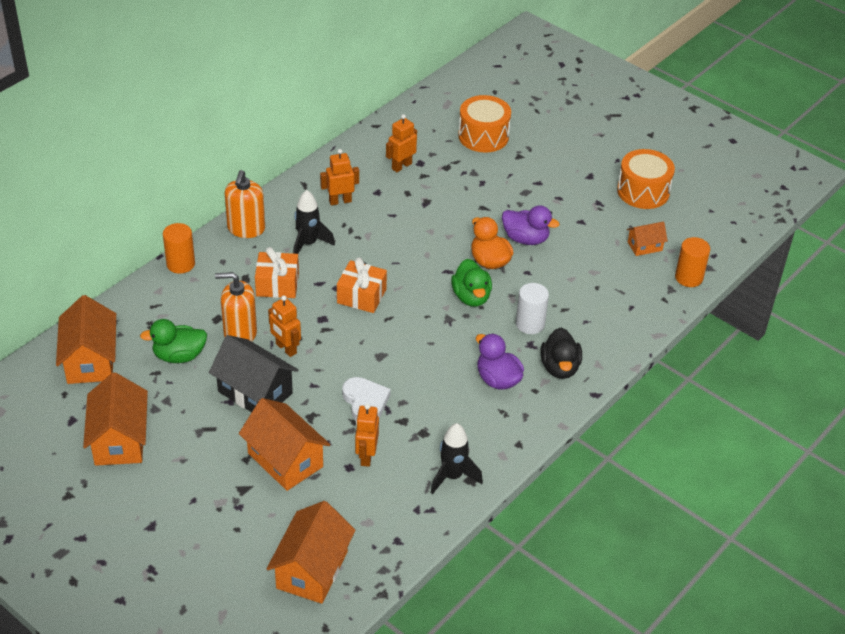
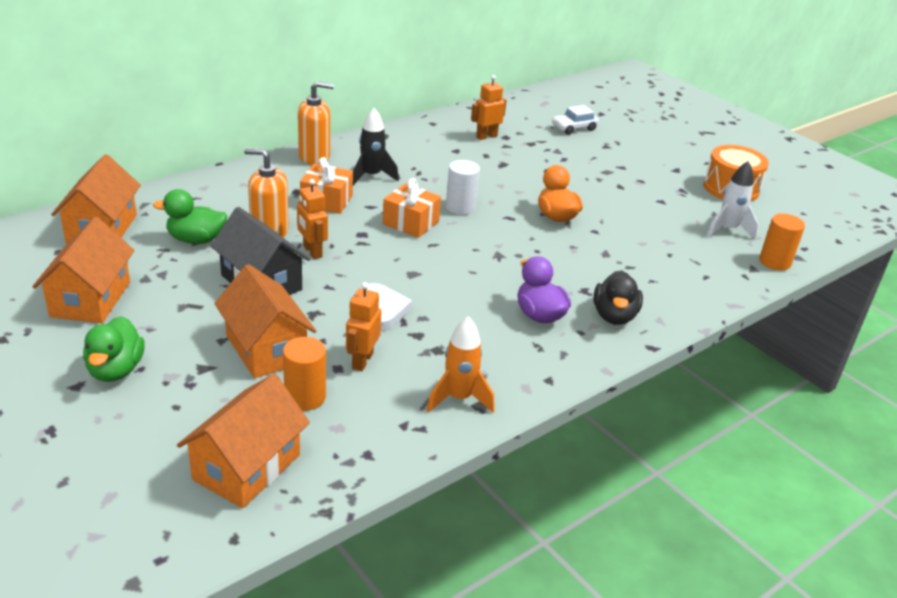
camera: 10 degrees right, 10 degrees down
(180, 264) = (236, 172): orange cylinder -> orange cylinder (305, 397)
(246, 229) = (314, 157): orange soap dispenser -> orange soap dispenser turned 120 degrees counterclockwise
(340, 201) = (416, 151): orange robot -> none
(452, 476) = (459, 398): black rocket -> orange rocket
(471, 297) = (528, 241): green duck -> green duck (116, 370)
(483, 136) = (574, 128): orange drum -> white car
(525, 239) = (599, 205): purple duck -> none
(530, 324) = (588, 273): white cylinder -> white cylinder (460, 207)
(644, 246) = (727, 230): orange house -> white rocket

